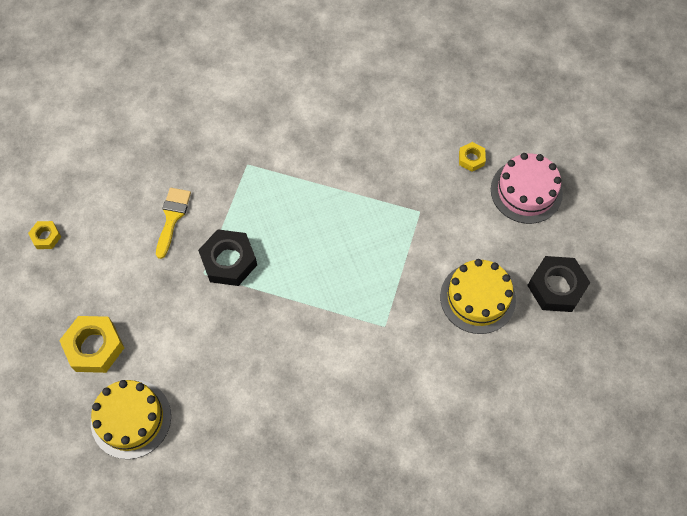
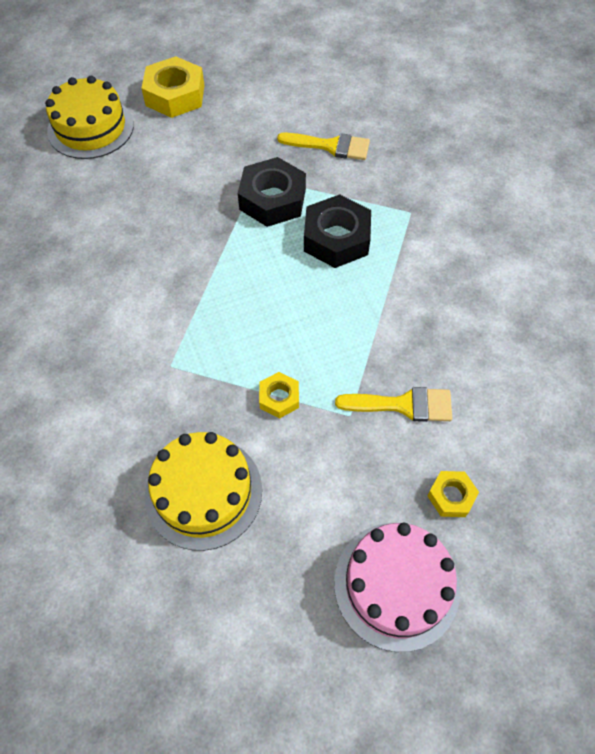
camera: 90 degrees right, 5 degrees down
(46, 237) = (304, 50): yellow nut -> yellow nut (279, 398)
(411, 180) = (402, 405): none -> yellow brush
(556, 287) = (214, 622): black nut -> black nut (336, 238)

